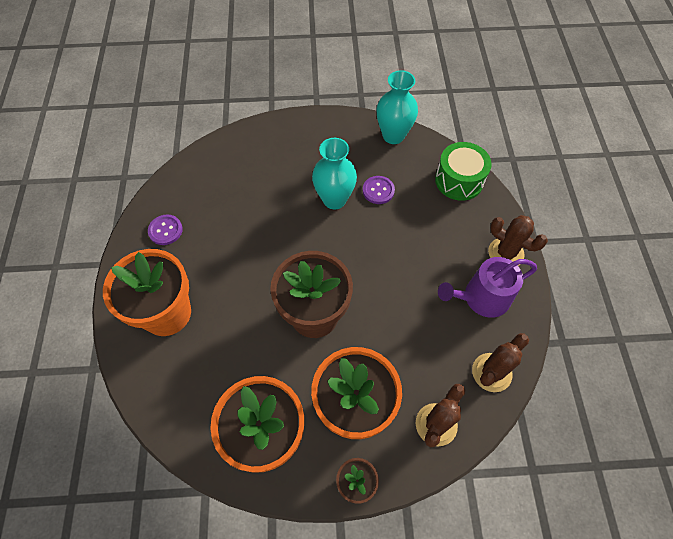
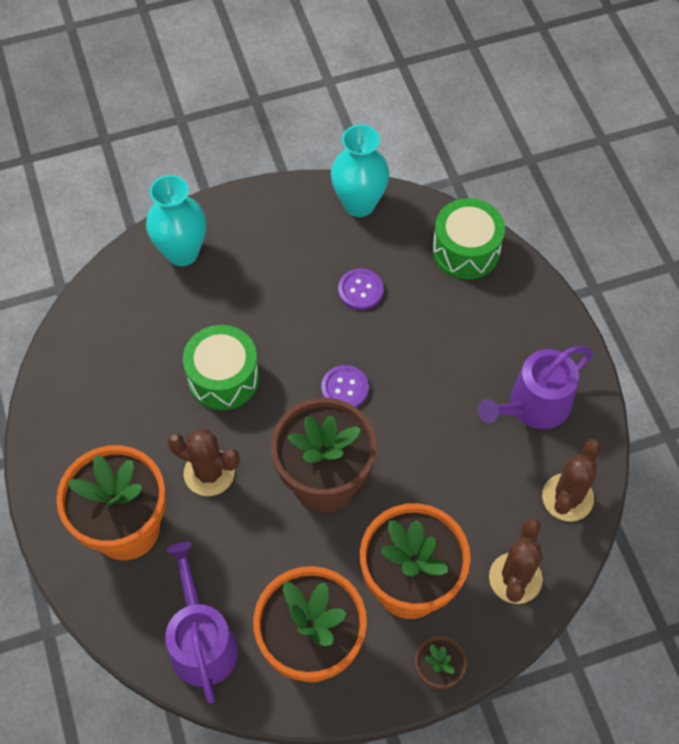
camera: 15 degrees left, 0 degrees up
(165, 230) = (82, 416): purple button -> purple button (345, 388)
(189, 410) = (201, 642): none -> purple watering can
(267, 227) = (223, 377): none -> green drum
(334, 199) = (304, 317): turquoise vase -> turquoise vase (182, 252)
(505, 253) = (550, 338): brown cactus -> brown cactus (209, 473)

